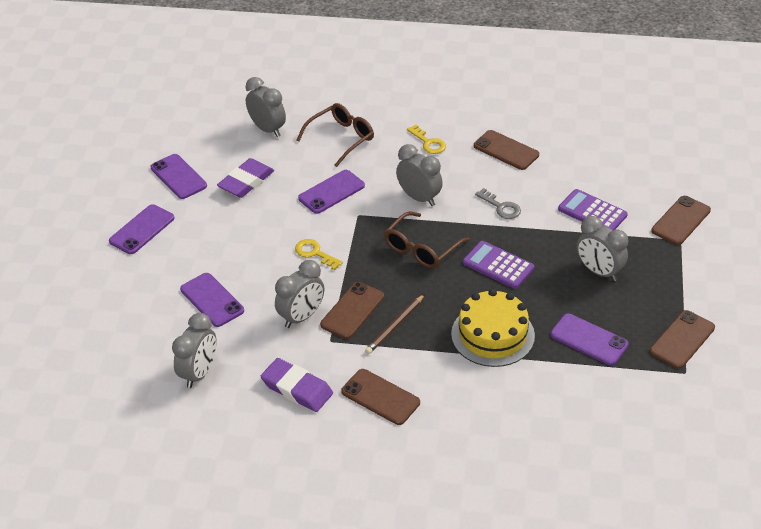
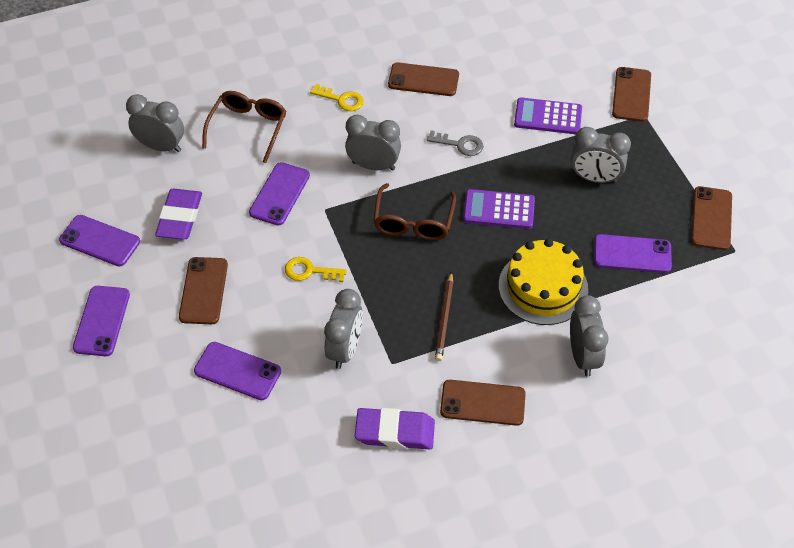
camera: 30 degrees left, 10 degrees up
(199, 373) = (282, 461): grey clock -> grey clock (583, 356)
(352, 310) = (391, 320): brown phone -> brown phone (203, 291)

